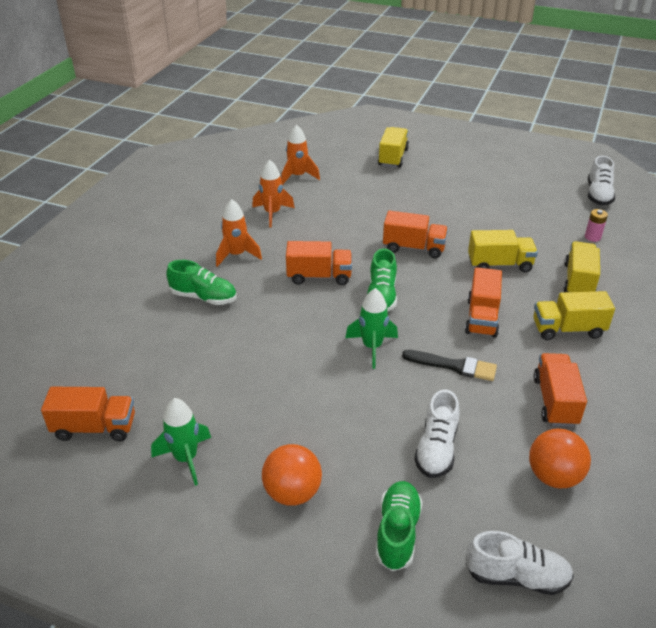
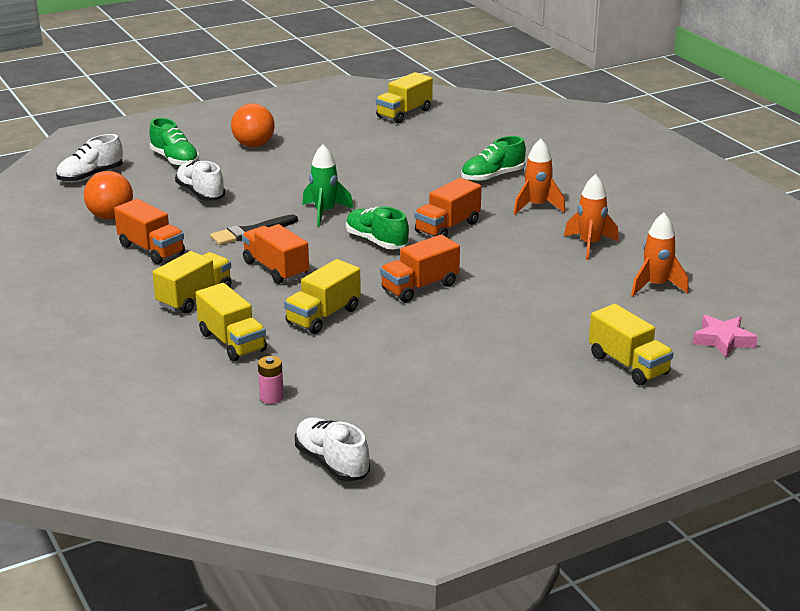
camera: 130 degrees right, 10 degrees down
(95, 428) = (404, 113): orange truck -> yellow truck
(186, 458) = (333, 128): green rocket -> none
(331, 143) = (723, 340): none -> pink star

